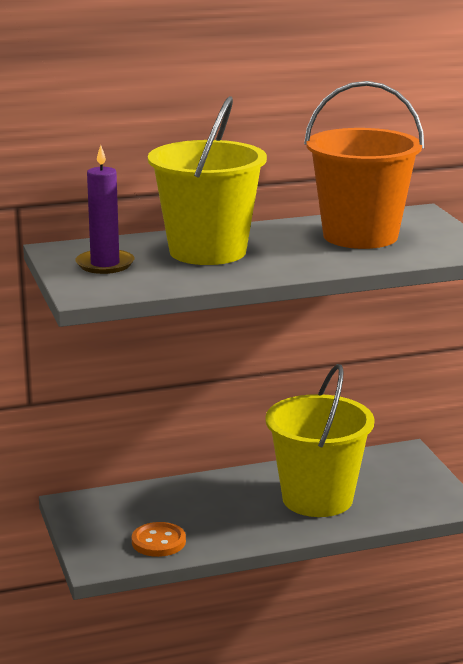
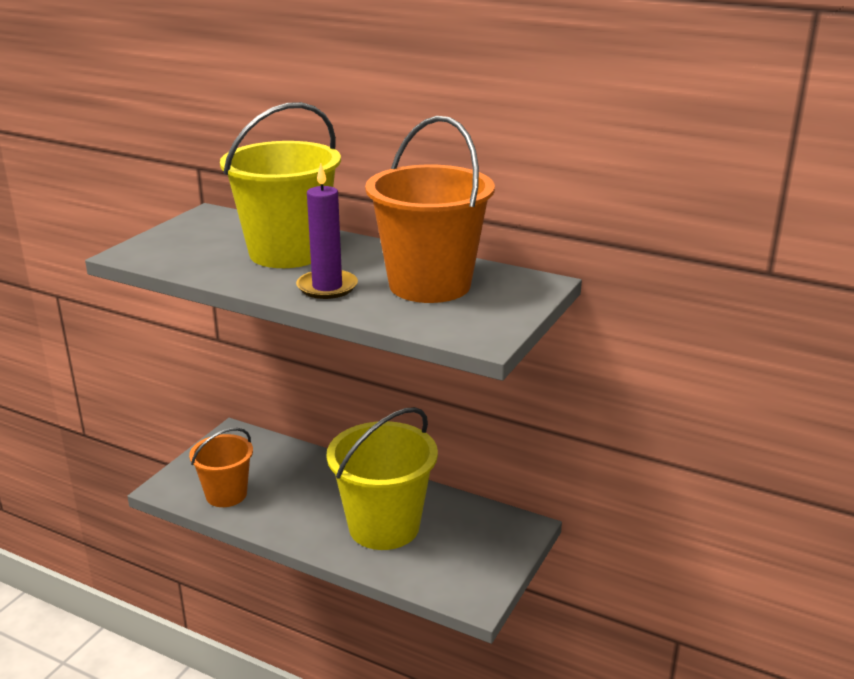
camera: 45 degrees right, 5 degrees up
(105, 264) = (200, 236): purple candle -> purple candle (327, 287)
(158, 542) = (226, 494): orange button -> orange bucket

